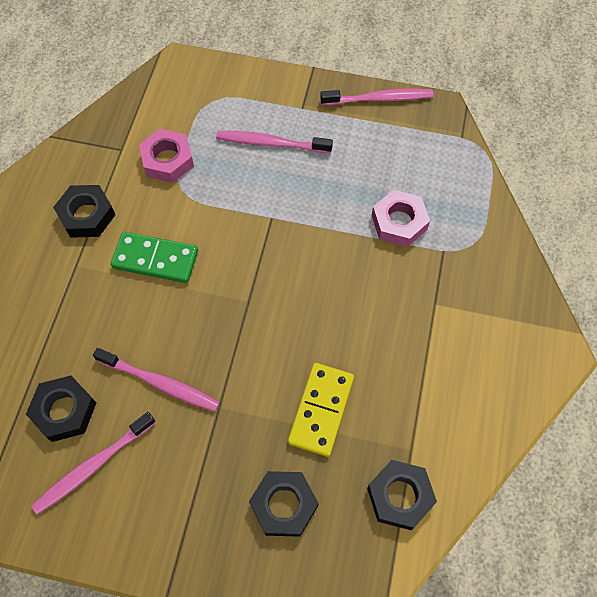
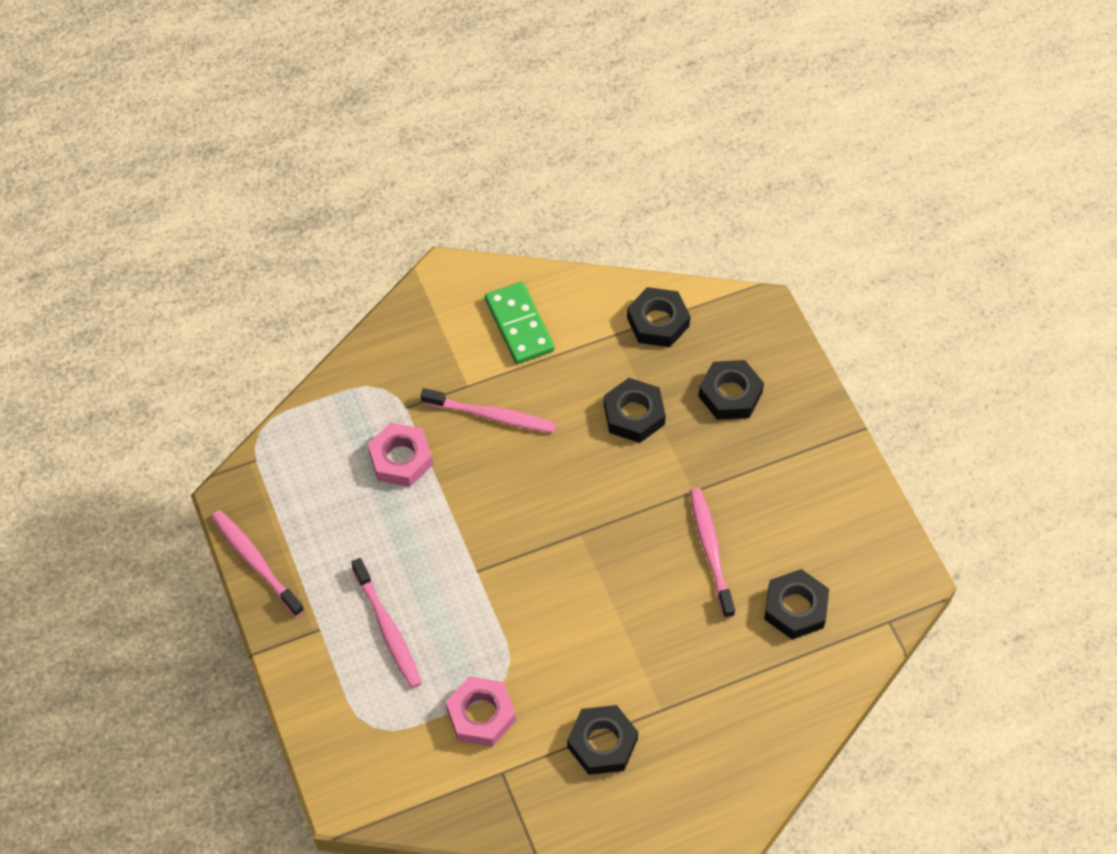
camera: 125 degrees left, 5 degrees down
(93, 465) = (817, 550): pink toothbrush -> pink toothbrush (491, 415)
(155, 259) = (600, 642): green domino -> green domino (519, 325)
(321, 410) = (634, 415): yellow domino -> black nut

